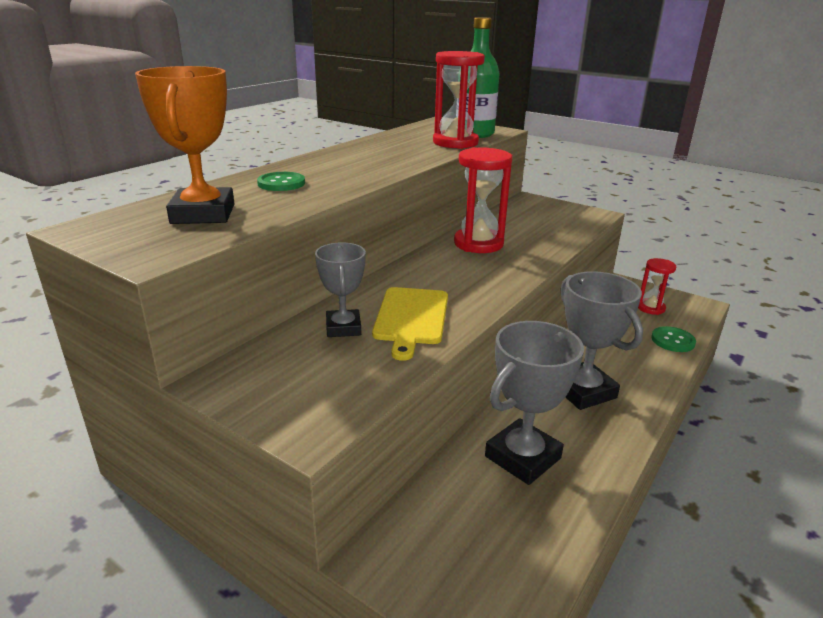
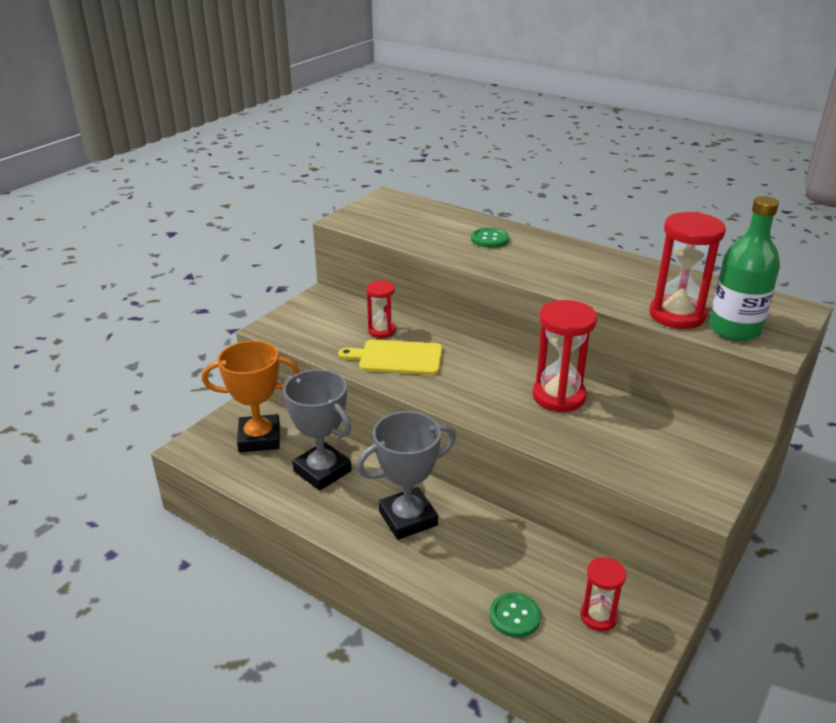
camera: 90 degrees right, 5 degrees up
(203, 214) = (416, 222): orange trophy -> orange trophy (259, 438)
(343, 328) = (381, 331): grey trophy -> red hourglass

